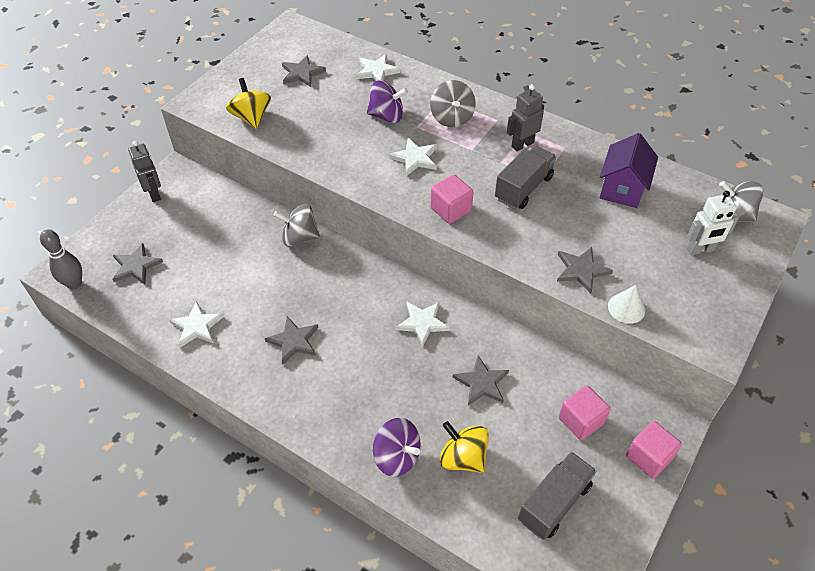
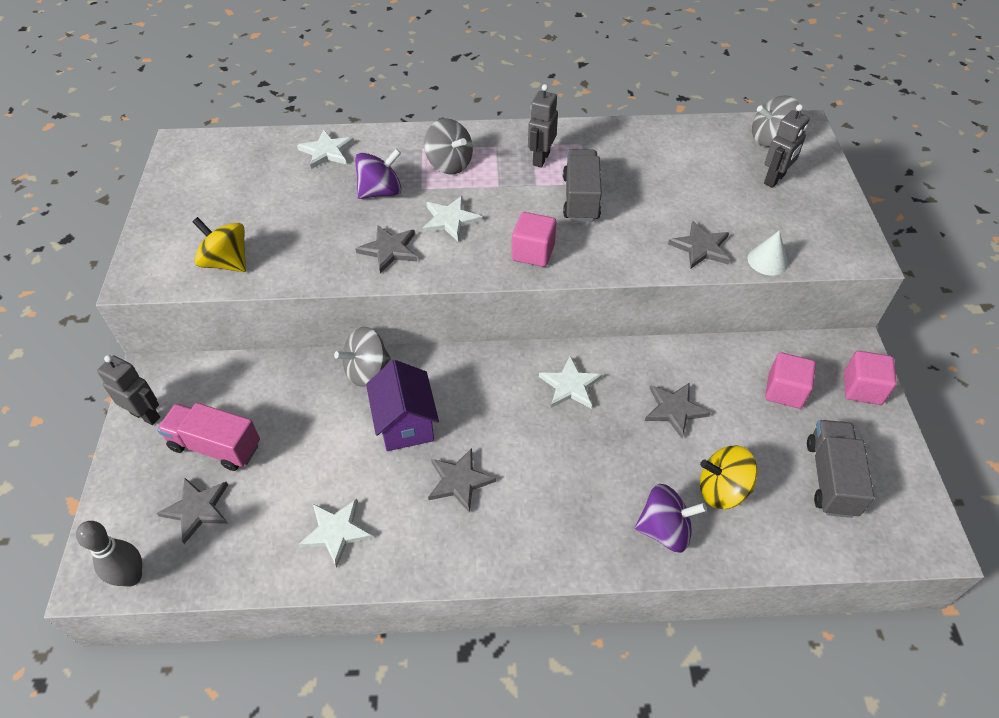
camera: 35 degrees left, 0 degrees up
(175, 234) = (215, 446): none -> pink truck
(302, 73) = (243, 189): grey star -> grey star (389, 250)
(622, 189) = (665, 158): purple house -> purple house (405, 424)
(700, 250) = (775, 179): white robot -> grey robot

